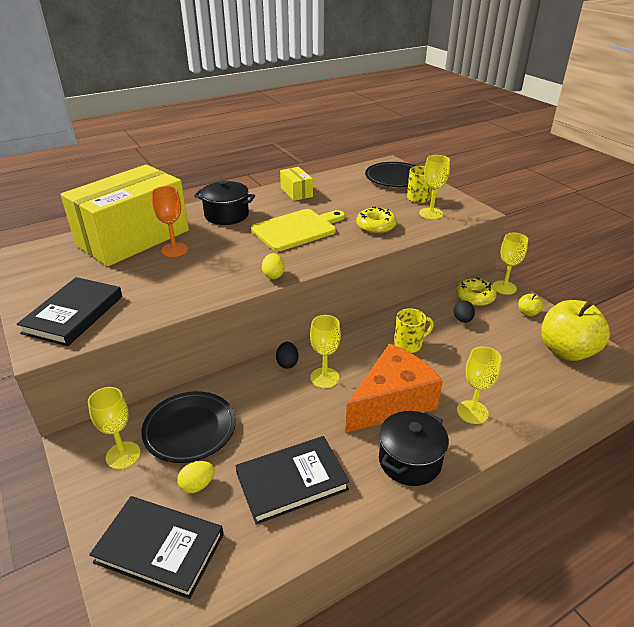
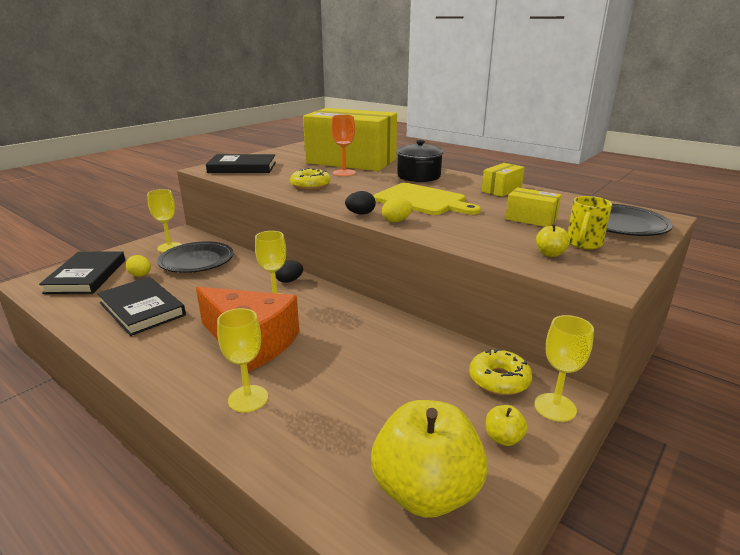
camera: 70 degrees right, 10 degrees down
(273, 275) = (329, 204): yellow egg -> yellow egg (396, 221)
(367, 201) = (531, 219): none -> yellow box
(376, 226) = (473, 229): yellow donut -> yellow donut (310, 185)
(409, 344) = (354, 340): yellow mug -> none
(409, 461) = (166, 363): black pot -> none
(431, 213) = (550, 254): yellow goblet -> yellow apple
(462, 320) = (433, 374): black egg -> black egg (360, 214)

